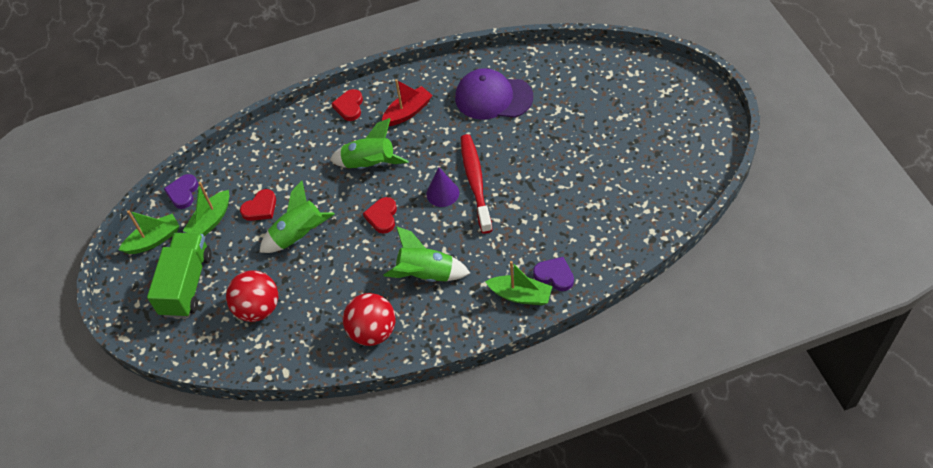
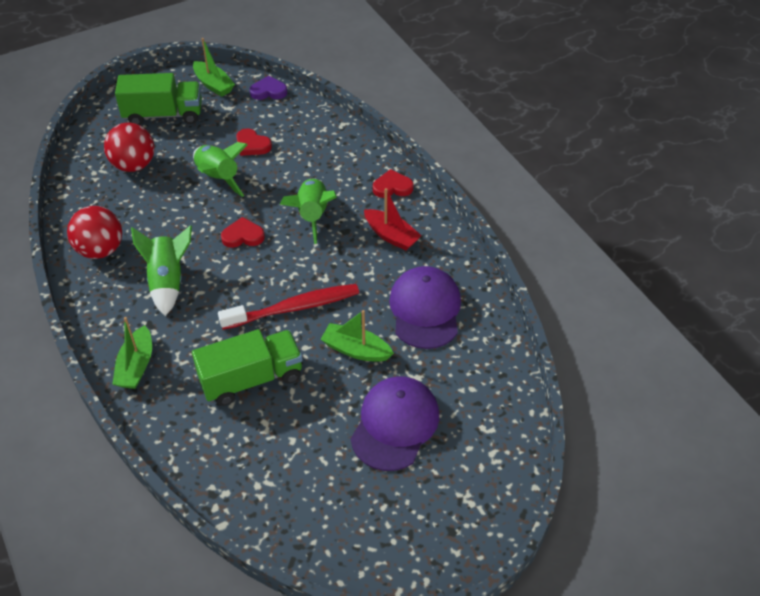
camera: 75 degrees right, 5 degrees down
(211, 221) = (236, 115): green boat -> green boat (356, 350)
(442, 193) = (276, 281): purple cone -> none
(546, 212) = (251, 379): none -> green truck
(554, 275) = (161, 395): purple heart -> none
(600, 125) = (395, 425): none -> purple cap

